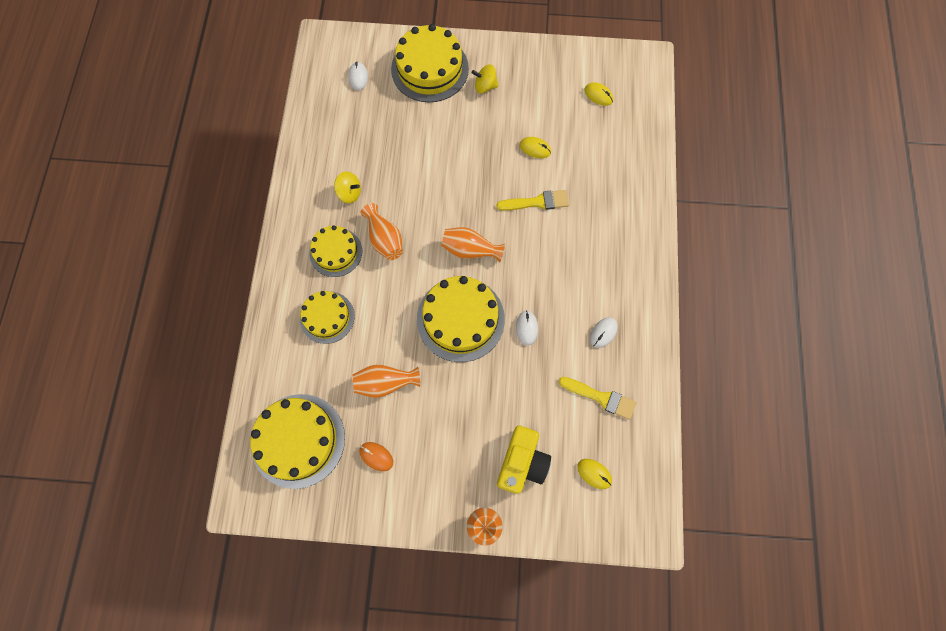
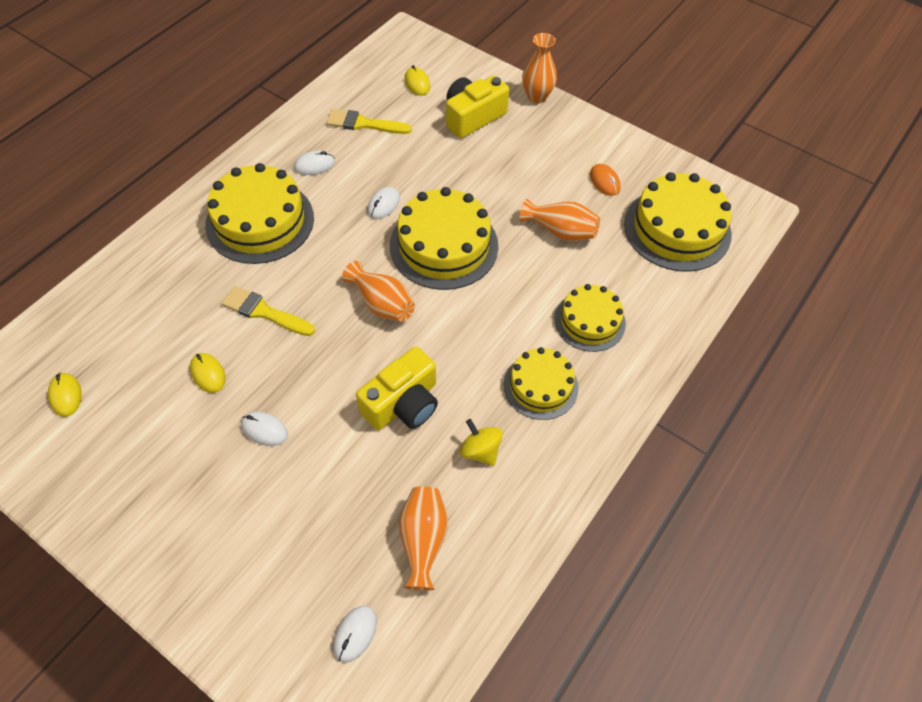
camera: 150 degrees left, 15 degrees down
(384, 239) = (472, 368): orange vase -> orange vase (423, 541)
(411, 195) = (403, 403): none -> yellow camera
(430, 69) = (240, 579): yellow cake -> yellow cake (260, 221)
(477, 137) = (264, 430): none -> white mouse
(485, 86) = (190, 499): yellow spinning top -> none
(601, 397) = (364, 124): yellow brush -> yellow brush turned 45 degrees counterclockwise

